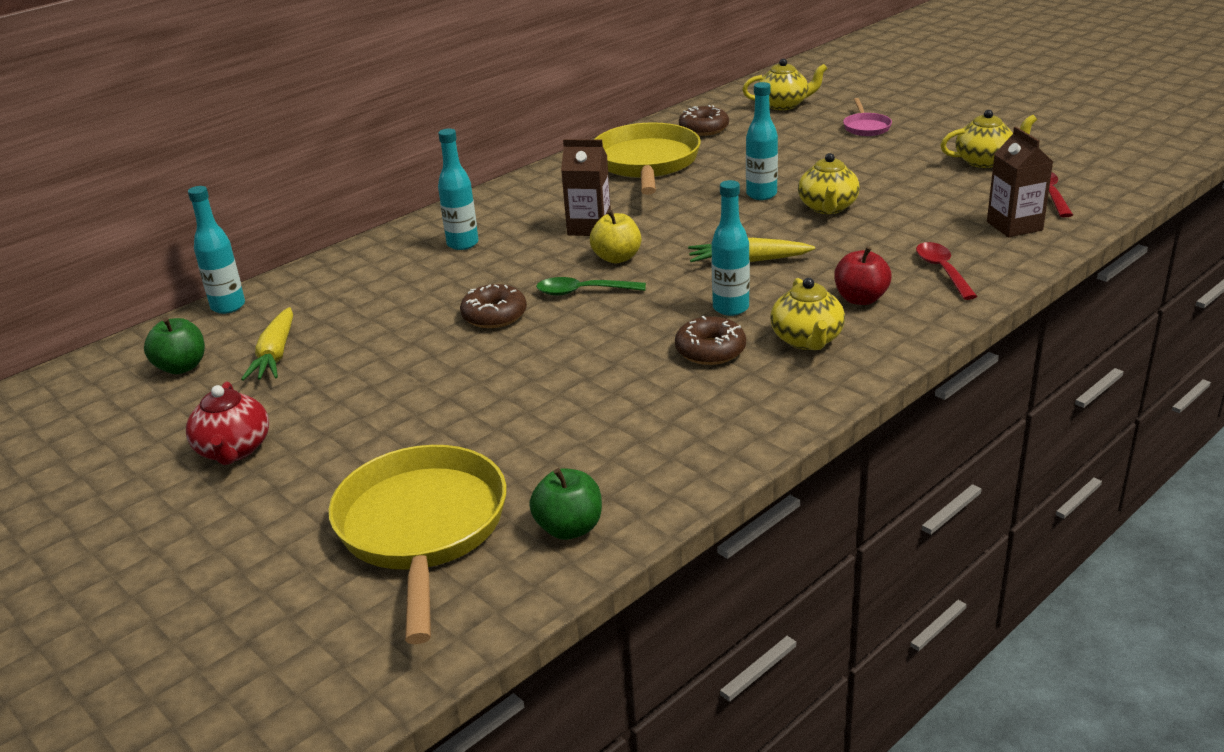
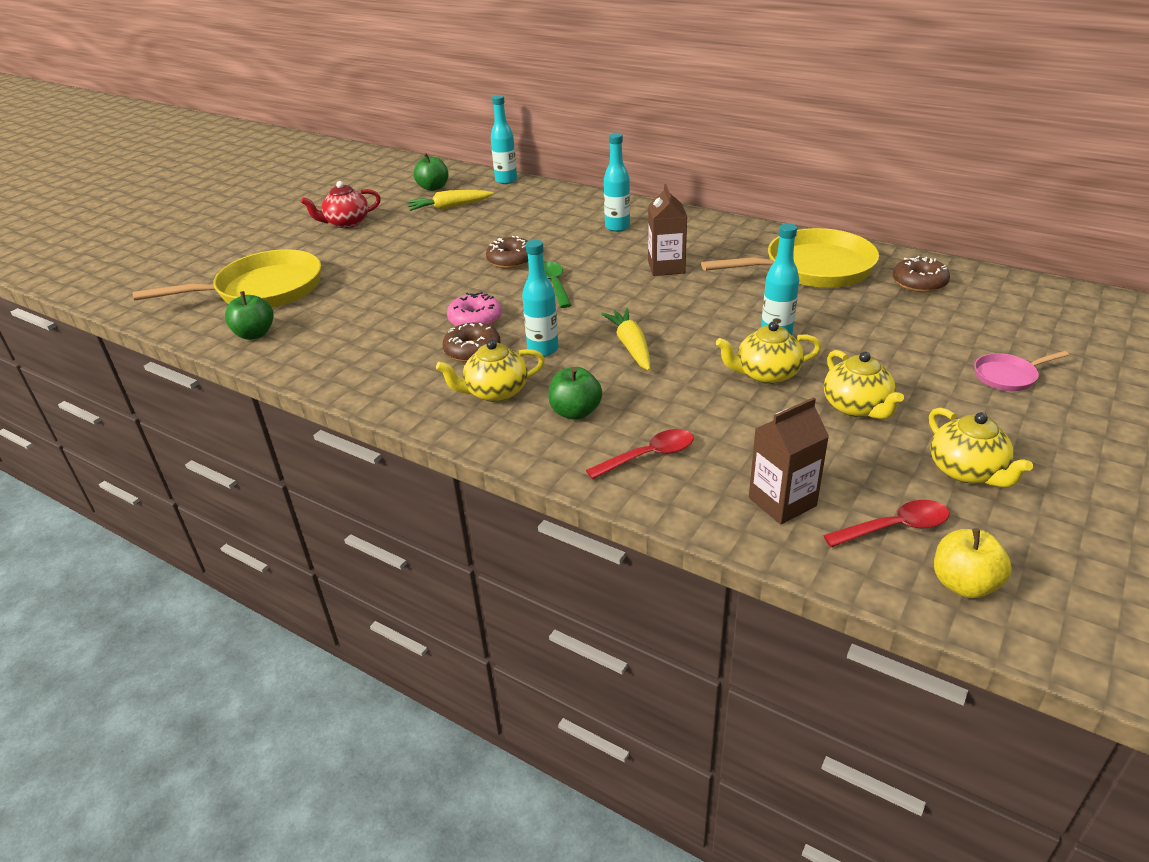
camera: 75 degrees right, 5 degrees up
(617, 258) = (616, 288): yellow apple -> yellow apple (964, 584)
(636, 346) = (475, 319): none -> pink donut
(784, 105) = (1030, 317): yellow teapot -> yellow teapot (857, 407)
(860, 299) = (575, 412): red apple -> green apple

